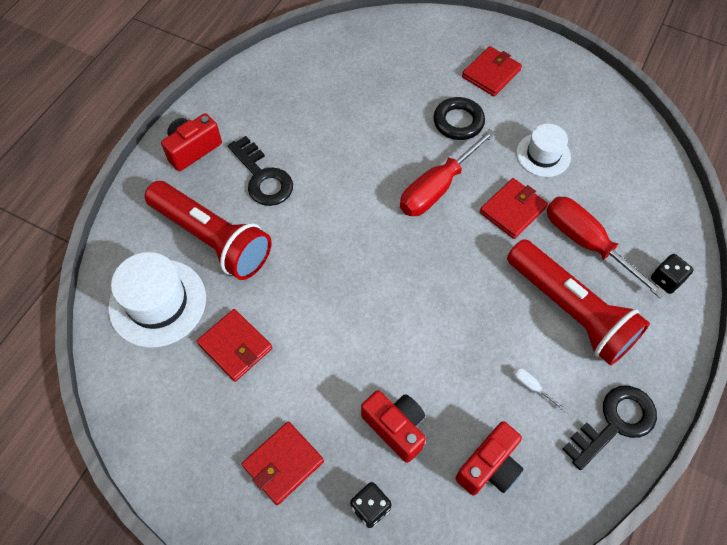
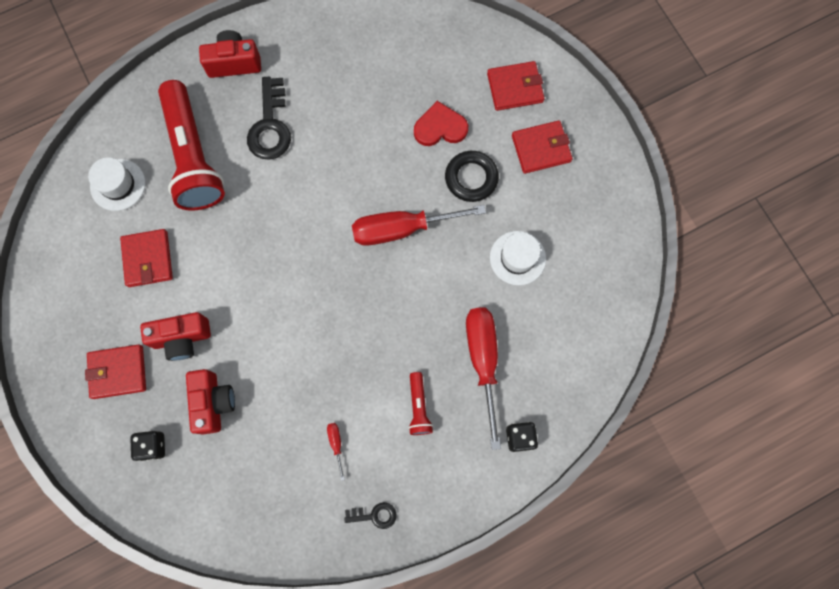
camera: 35 degrees right, 15 degrees up
(157, 303) = (118, 185): white hat -> white hat, size x0.63
(403, 102) = (440, 127): none -> red heart
(489, 467) = (256, 479): red camera -> red camera (182, 338)
(512, 210) = (447, 291): red wallet -> red wallet (515, 88)
(531, 387) = (336, 444): white screwdriver -> red screwdriver
(570, 310) = (418, 407): red flashlight -> red flashlight, size x0.44
(615, 423) = (374, 515): black key -> black key, size x0.52

